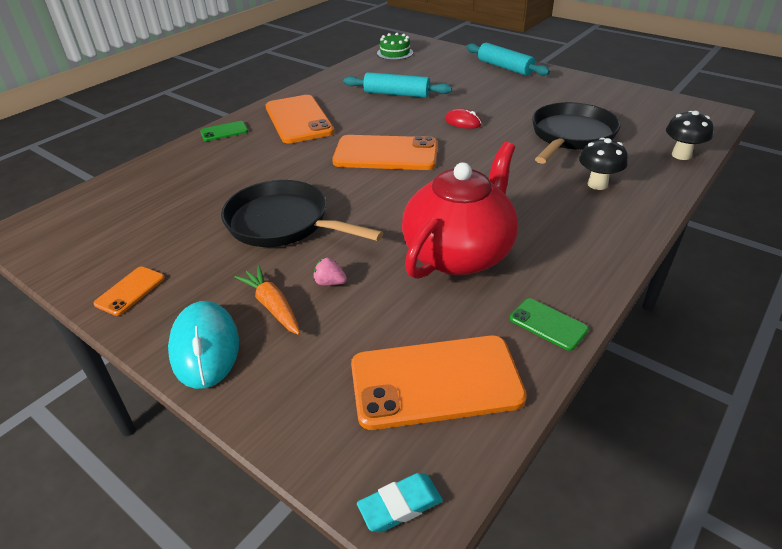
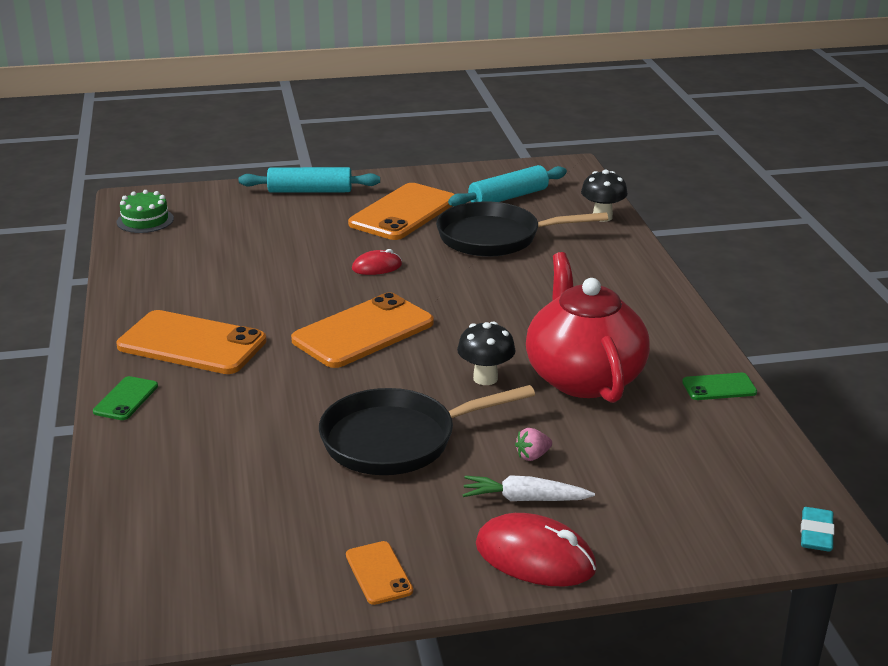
camera: 50 degrees left, 10 degrees down
(205, 347) = (535, 557): turquoise mouse -> red mouse
(272, 306) = (524, 499): orange carrot -> white carrot
(396, 94) = (248, 267): turquoise rolling pin -> turquoise rolling pin (508, 197)
(435, 382) = (719, 464): orange phone -> orange phone (403, 213)
(571, 136) = (495, 238): black pan -> black pan turned 75 degrees counterclockwise
(597, 184) = (584, 270): black mushroom -> black mushroom (485, 378)

